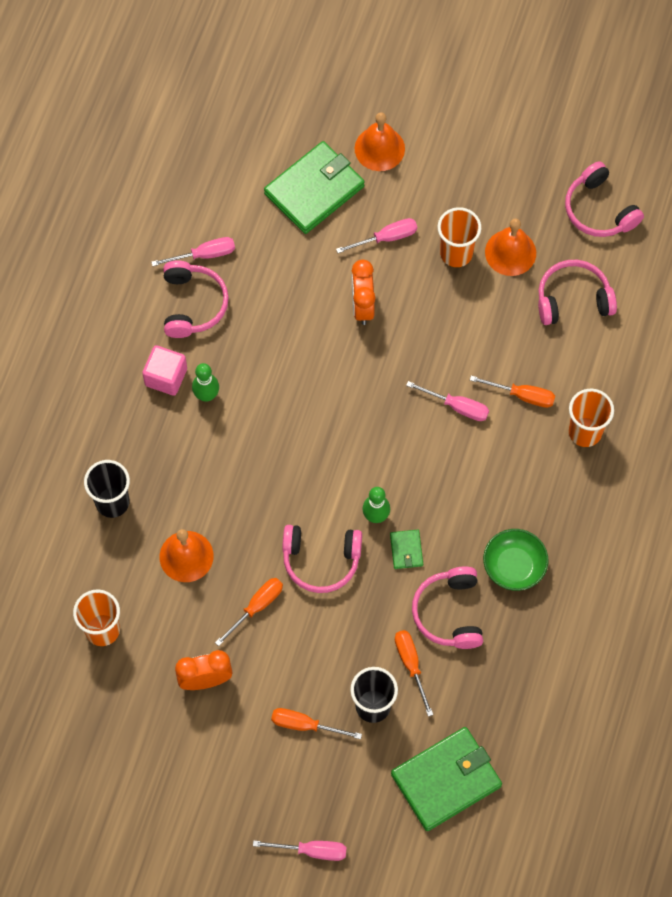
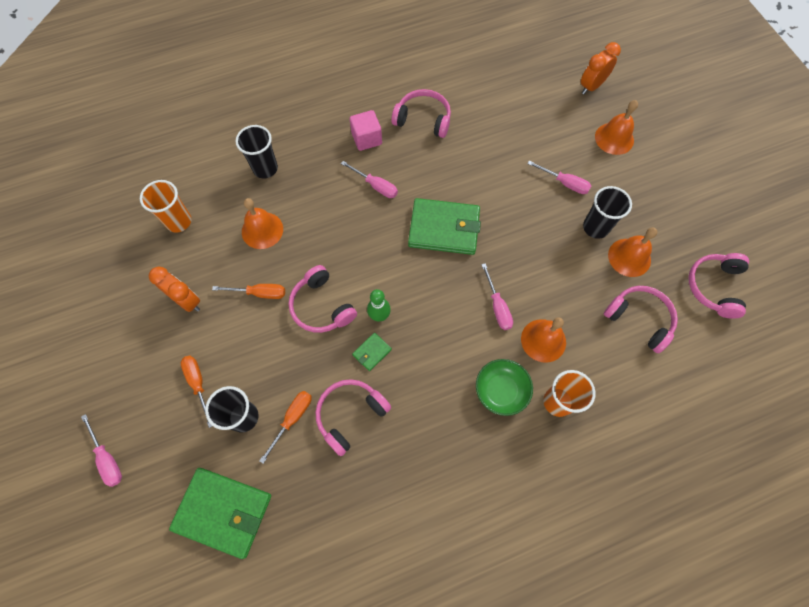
camera: 50 degrees right, 0 degrees up
(192, 304) = (423, 119): pink headphones -> pink headphones turned 120 degrees counterclockwise
(204, 255) = (458, 103): pink screwdriver -> pink screwdriver (375, 186)
(206, 395) = (374, 166): green bowling pin -> none
(314, 190) = (553, 126): green wallet -> green wallet (444, 229)
(362, 306) = (509, 203): orange clock -> orange clock (591, 86)
(456, 253) = (595, 227): orange cup -> black cup
(514, 566) = (420, 432): green bowl -> green bowl (501, 390)
(522, 395) = (543, 340): orange screwdriver -> orange bell

